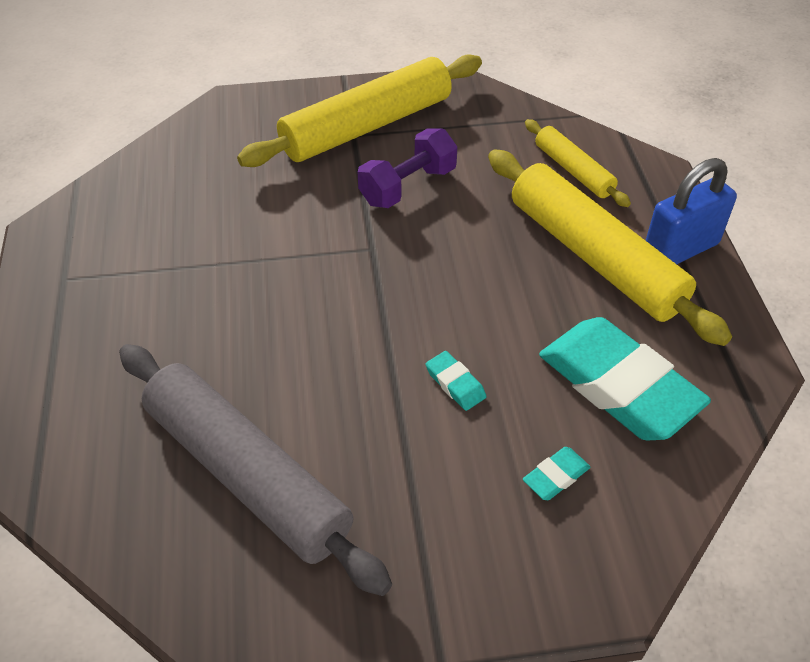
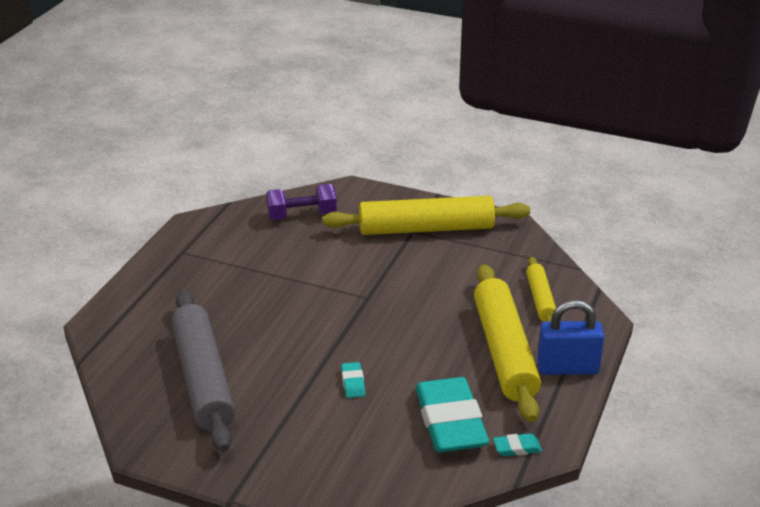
camera: 30 degrees right, 15 degrees down
(407, 186) = (421, 271): purple dumbbell -> purple dumbbell (302, 215)
(556, 476) = (368, 448): turquoise eraser -> turquoise eraser (517, 448)

